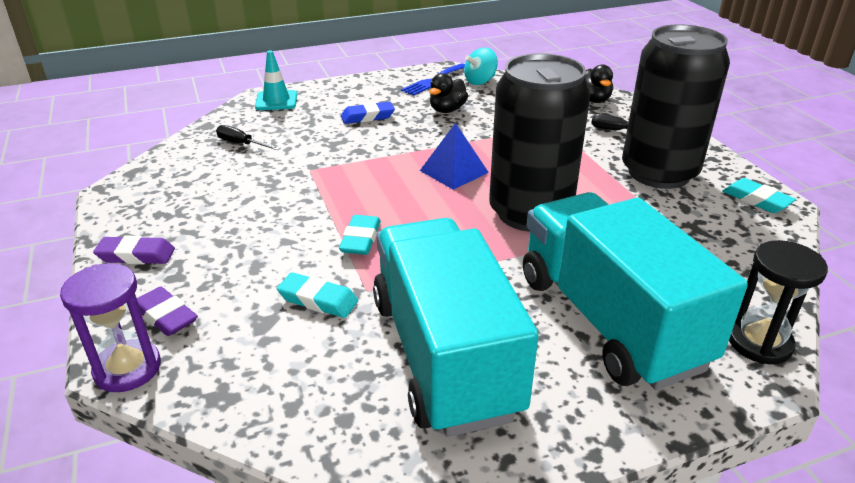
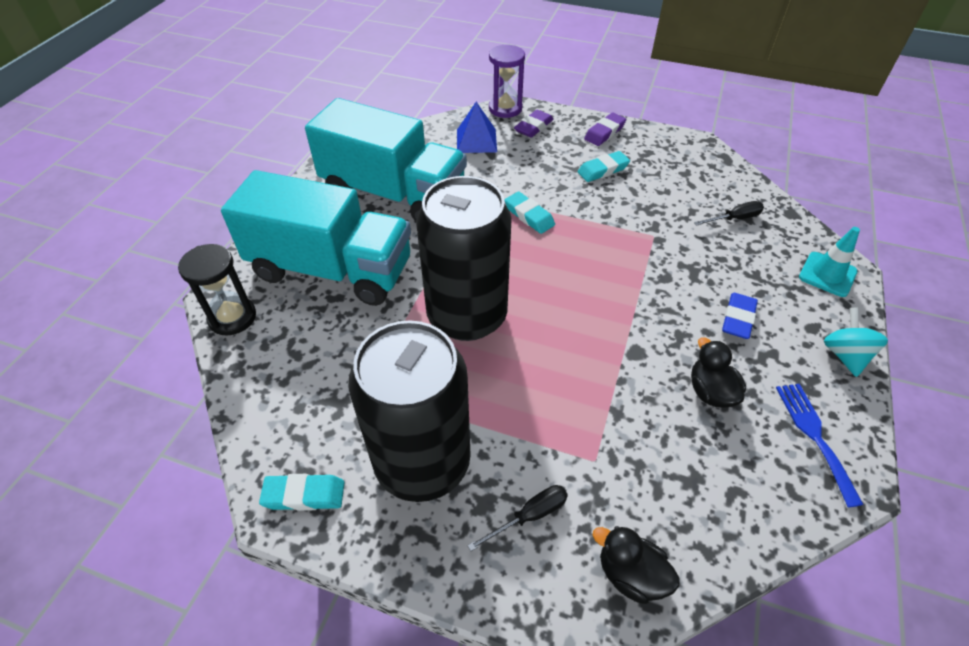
camera: 130 degrees right, 15 degrees up
(165, 316) = (533, 127): purple eraser -> purple eraser turned 45 degrees counterclockwise
(318, 300) = (488, 175): turquoise eraser -> turquoise eraser (603, 170)
(454, 171) = (573, 313): blue pyramid -> blue pyramid (476, 140)
(480, 81) = (783, 486): turquoise spinning top -> turquoise spinning top (844, 355)

